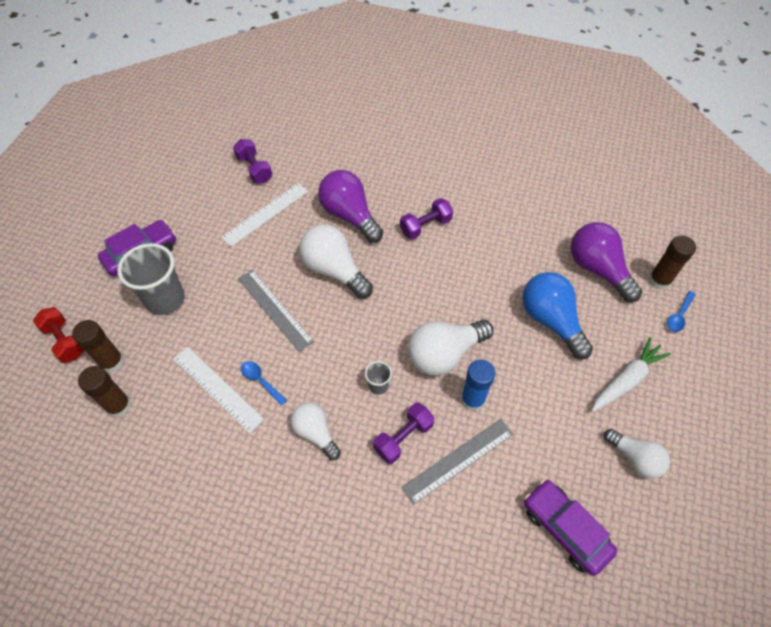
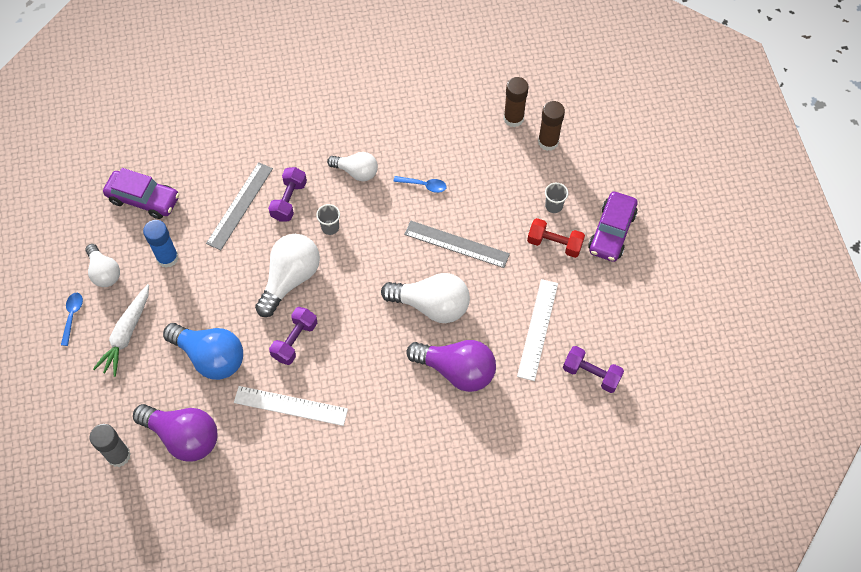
camera: 150 degrees right, 5 degrees up
(65, 341) = (598, 137): red dumbbell -> red dumbbell (554, 244)
(165, 299) = (553, 206): grey cup -> grey cup, size x0.47
(217, 388) = (452, 164): white ruler -> white ruler (290, 405)
(425, 226) = (375, 398): purple dumbbell -> purple dumbbell (295, 340)
(472, 399) = (249, 254): blue glue stick -> blue glue stick (167, 258)
(634, 458) = (104, 272): white light bulb -> white light bulb turned 135 degrees counterclockwise
(659, 280) = (118, 455): brown glue stick -> grey glue stick
(679, 316) = (91, 424): blue spoon -> blue spoon (72, 316)

